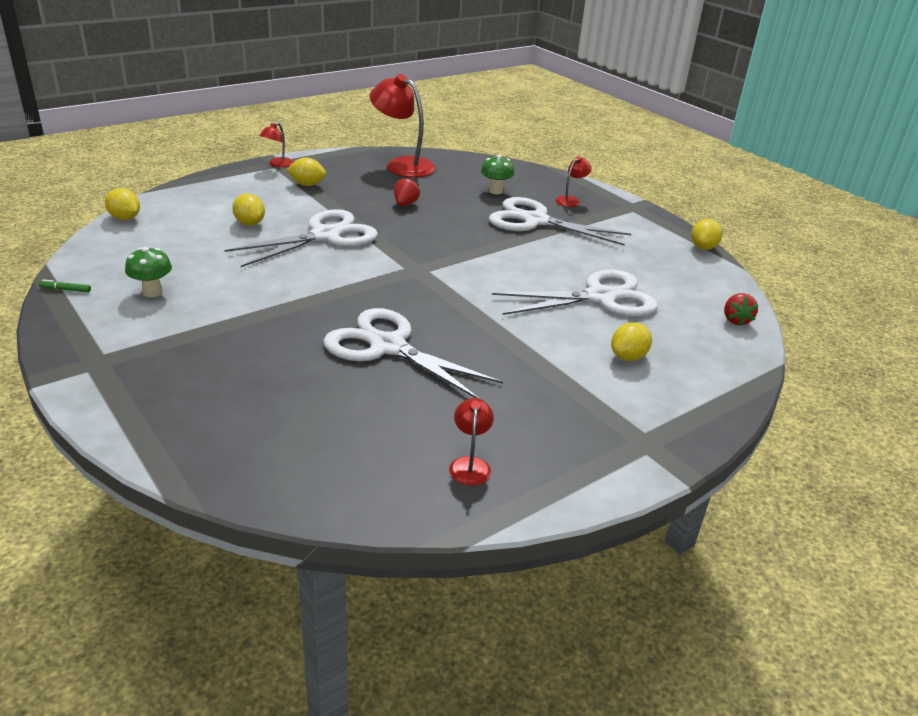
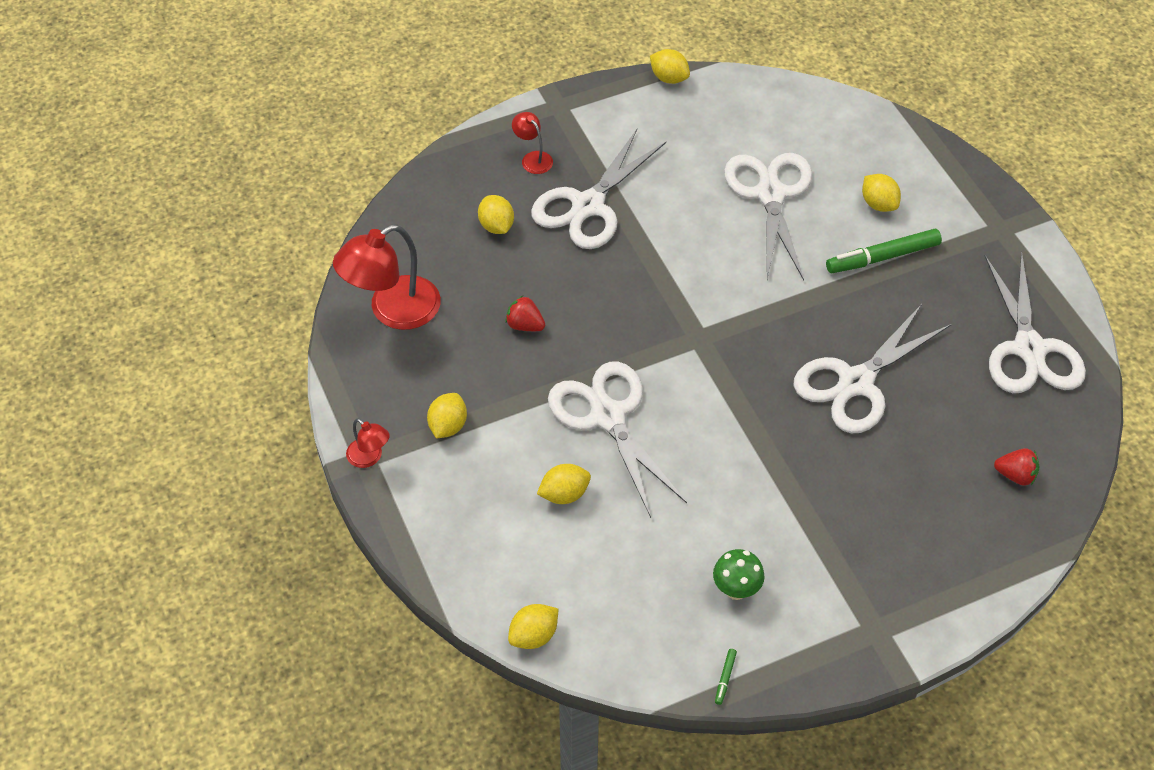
camera: 75 degrees left, 20 degrees up
(470, 464) = (1029, 349): red lamp -> white scissors
(495, 191) = (496, 226): green mushroom -> yellow lemon
(556, 360) = (883, 257): none -> green marker
(736, 320) = (818, 105): red strawberry -> red strawberry (1015, 475)

